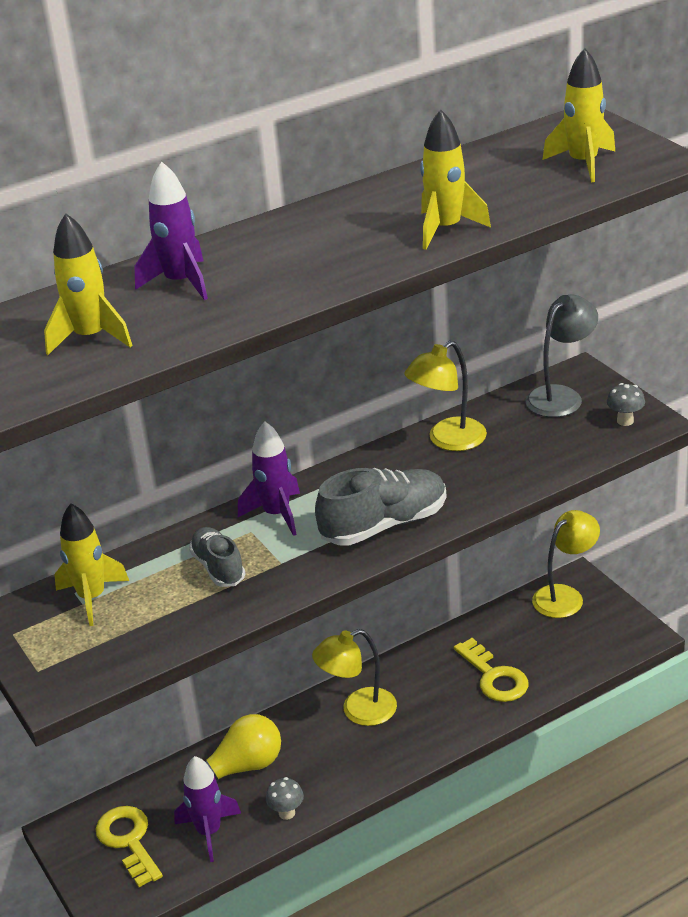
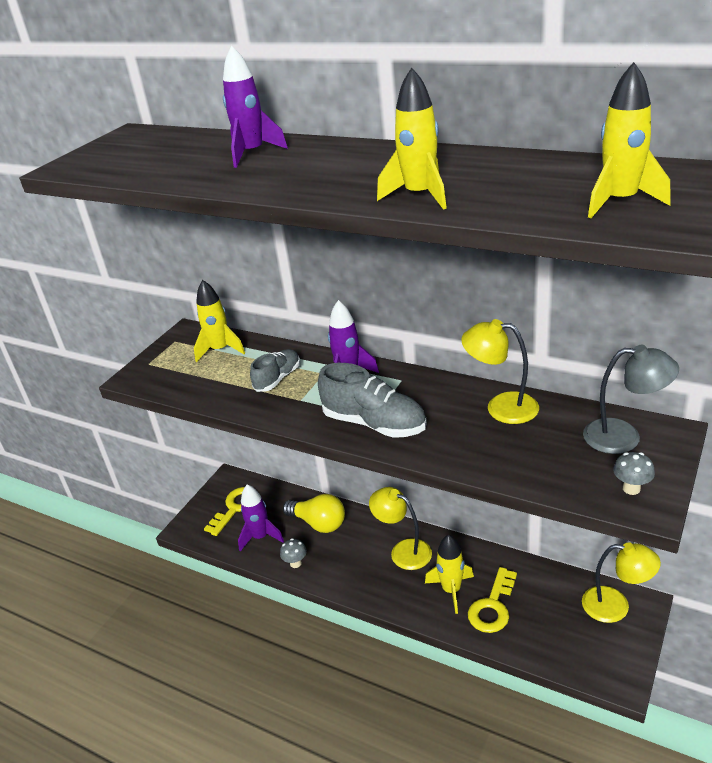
camera: 60 degrees right, 0 degrees up
(91, 337) = (162, 159): yellow rocket -> yellow rocket (451, 590)

